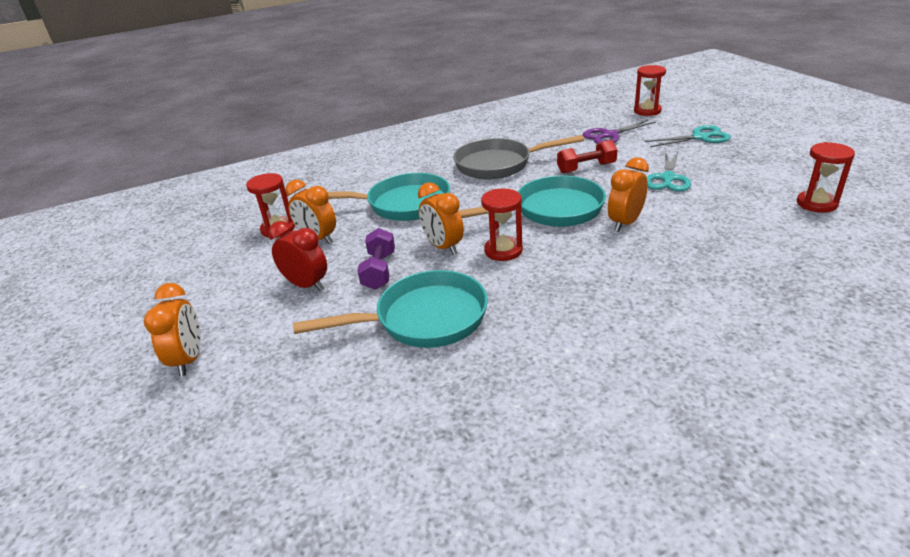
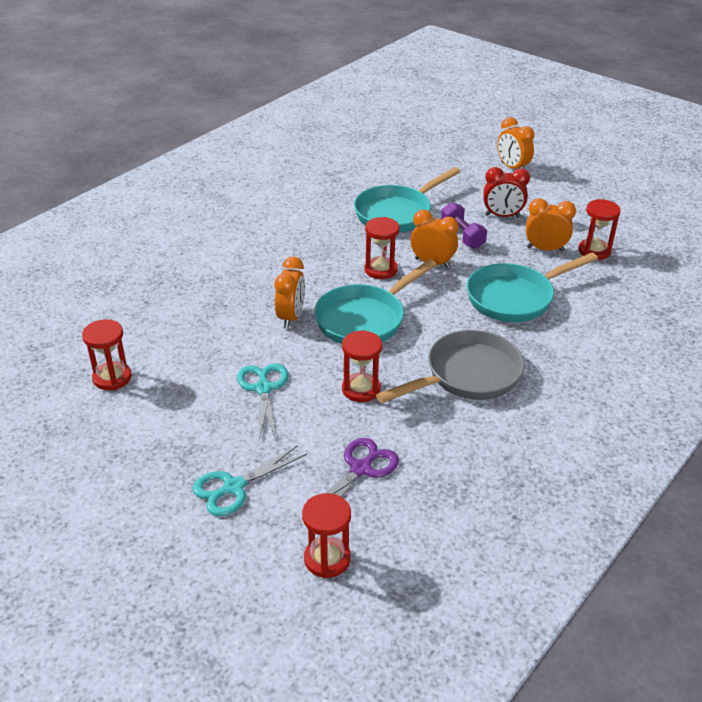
camera: 150 degrees right, 5 degrees up
(586, 168) = (361, 389): red dumbbell -> red hourglass

